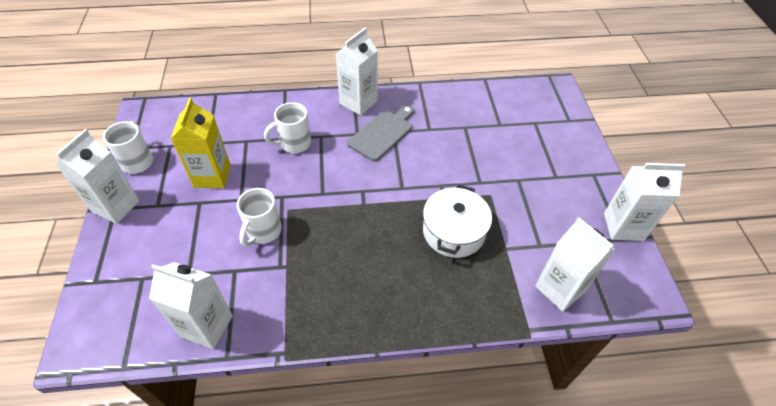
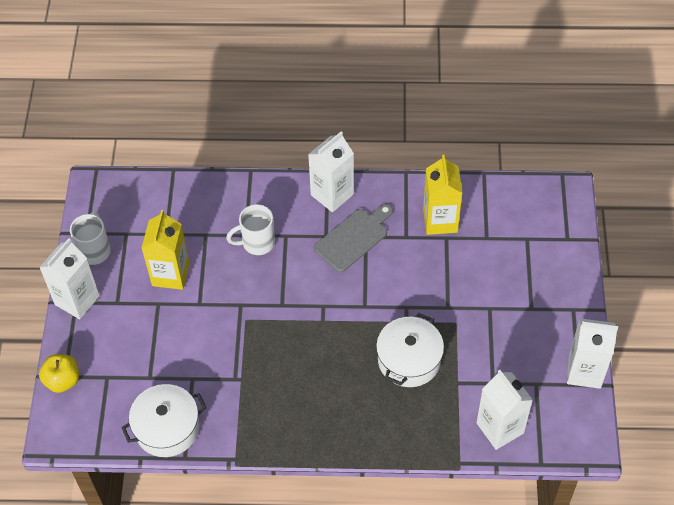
camera: 10 degrees right, 5 degrees up
(92, 286) = (63, 380): none -> yellow apple
(207, 326) = (167, 428): white carton -> white pot
(263, 231) = (220, 341): white mug -> none
(456, 115) = (440, 220): none -> yellow carton

